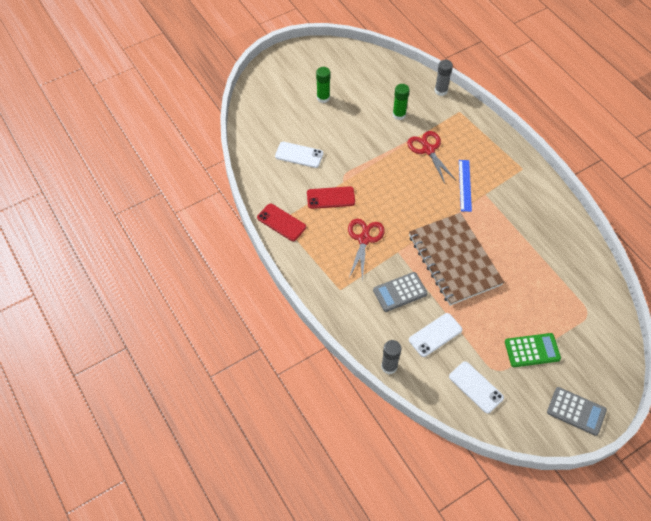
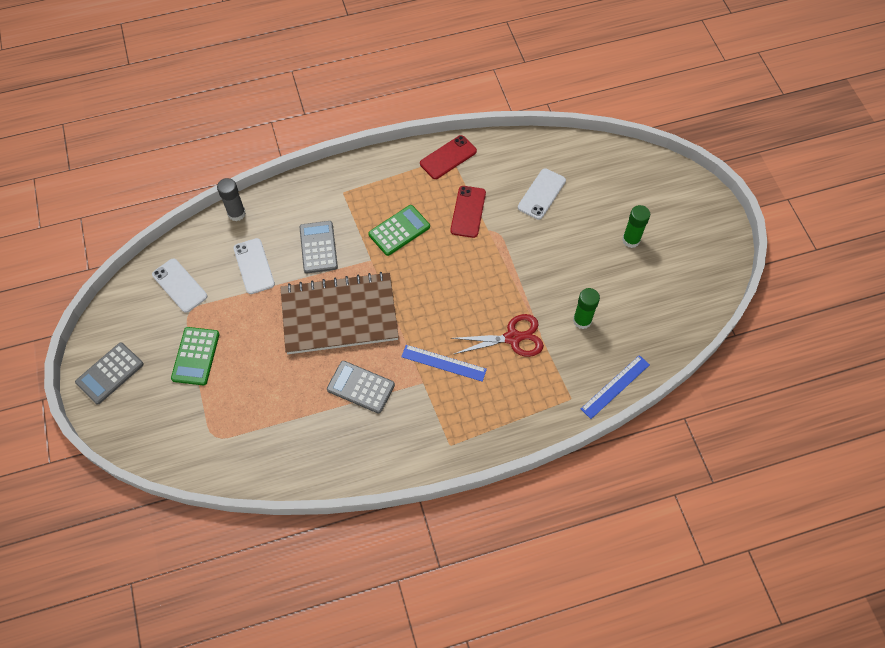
camera: 105 degrees right, 5 degrees up
(364, 239) = (399, 230): red scissors -> green calculator
(441, 91) = (615, 386): grey glue stick -> blue ruler
(475, 387) = (180, 285): white phone -> white phone turned 75 degrees clockwise
(505, 230) = (360, 387): none -> grey calculator

